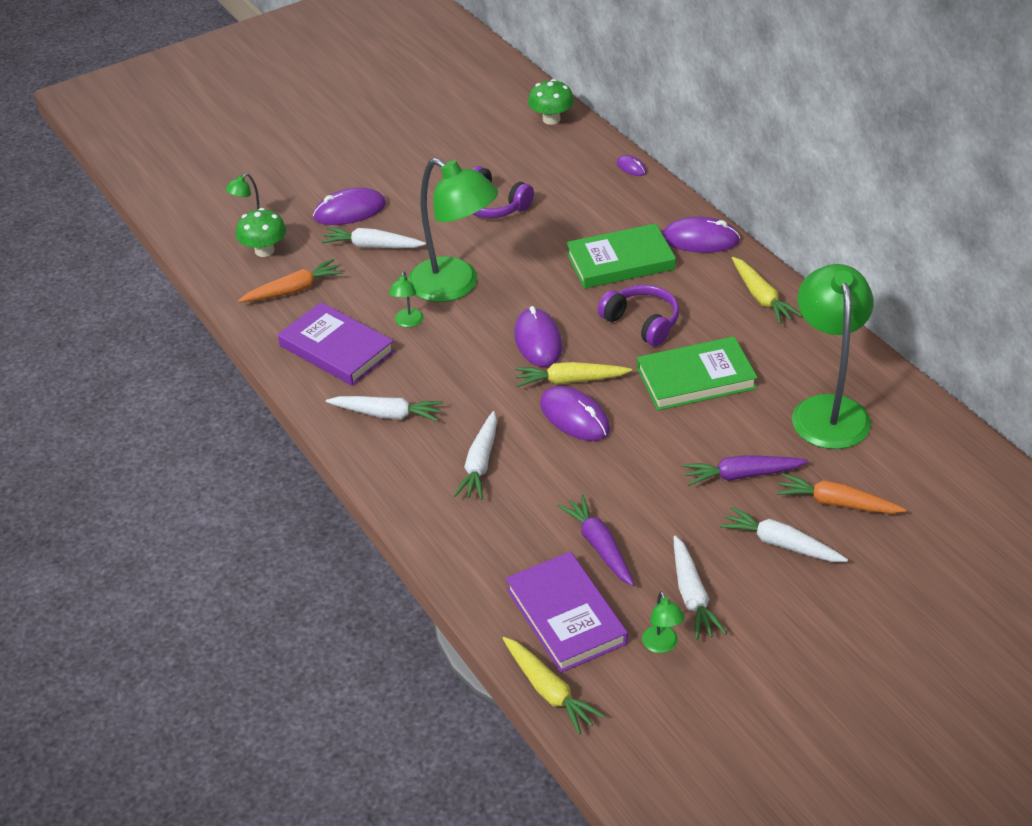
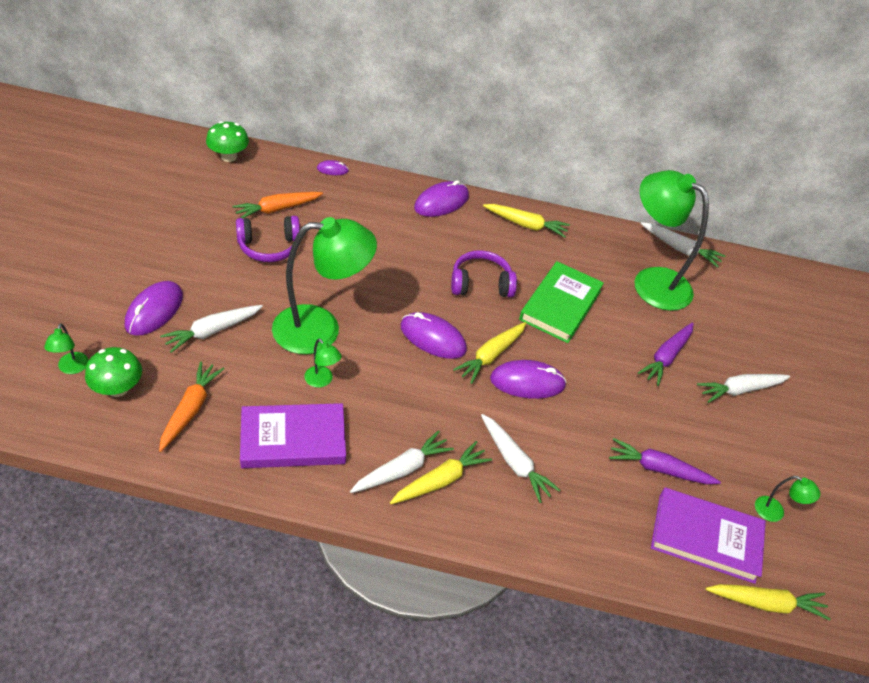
camera: 55 degrees left, 5 degrees up
(405, 439) = (440, 480): none -> yellow carrot
(620, 261) = (411, 245): green book -> none
(692, 595) = (745, 463): white carrot -> white carrot (680, 249)
(837, 503) = (730, 341): orange carrot -> orange carrot (277, 209)

